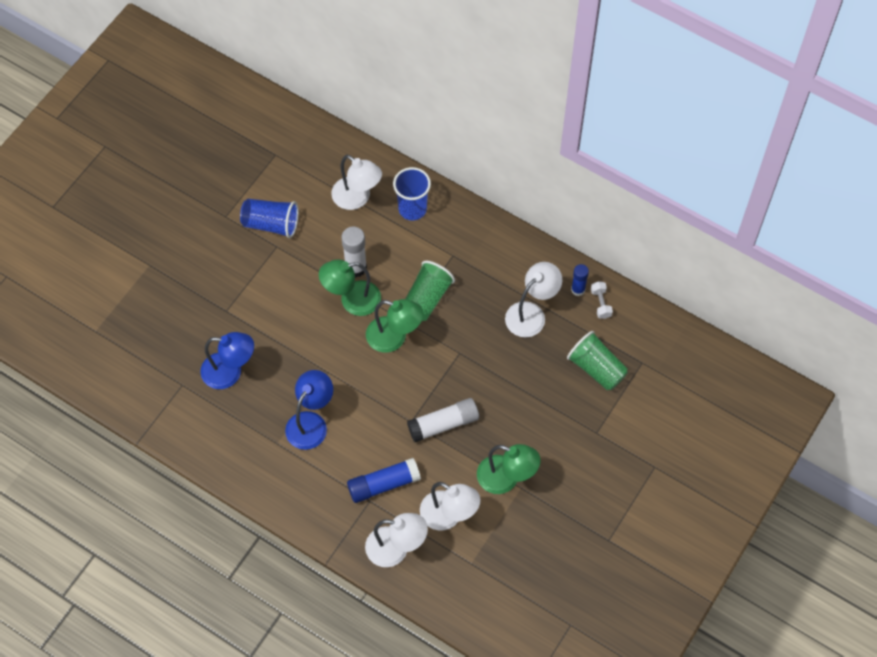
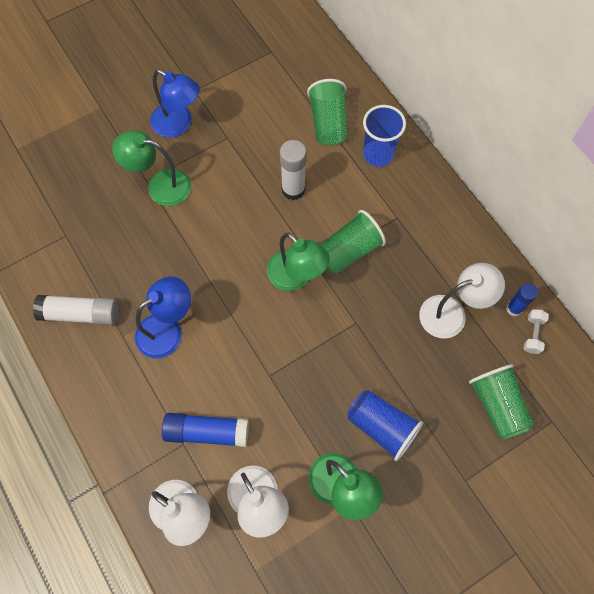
camera: 25 degrees right, 5 degrees up
(230, 372) = (117, 242): blue lamp -> blue lamp (178, 125)
(271, 224) = (233, 114): blue cup -> blue cup (381, 427)
(352, 300) = (273, 221): green lamp -> green lamp (160, 185)
(357, 198) = (328, 123): white lamp -> green cup
(443, 424) = (302, 393): white glue stick -> white glue stick (80, 314)

